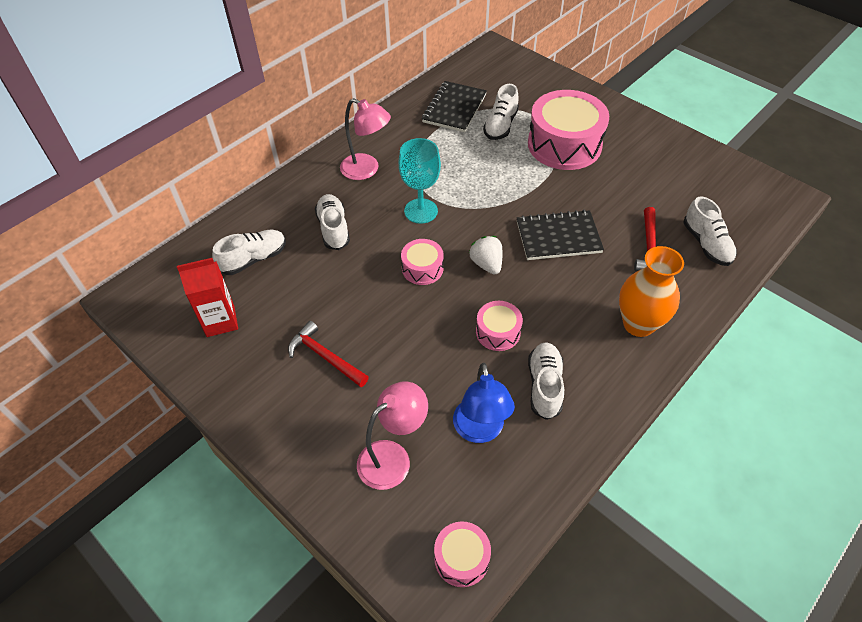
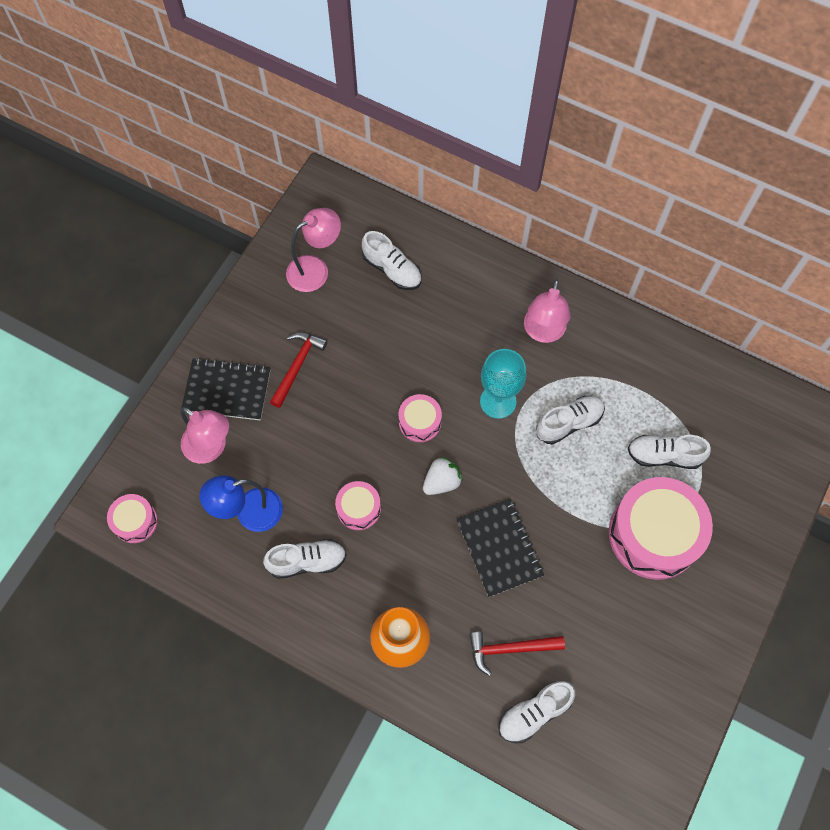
camera: 75 degrees right, 15 degrees up
(220, 321) = (315, 269): red carton -> pink lamp
(333, 229) = (449, 326): white shoe -> white shoe (569, 423)
(454, 108) = (677, 398): black notebook -> black notebook (227, 391)

